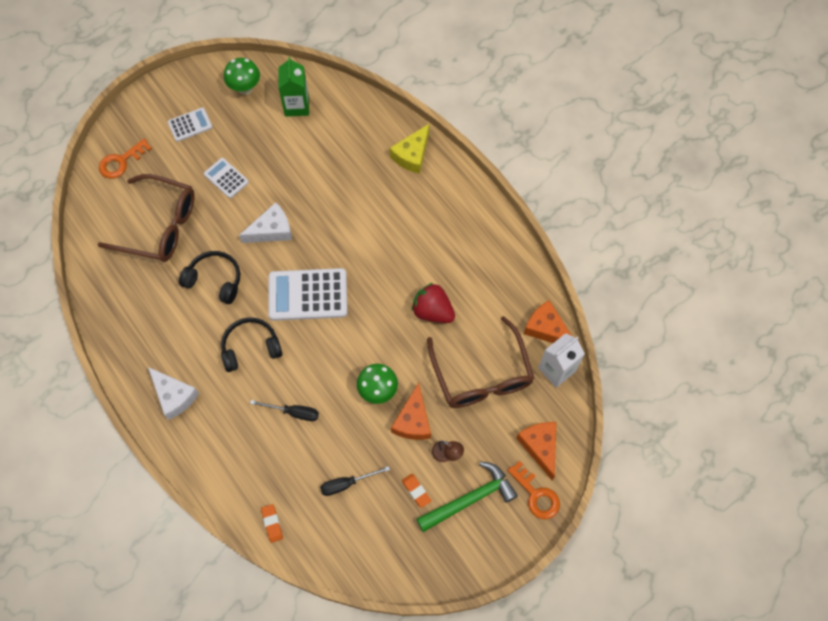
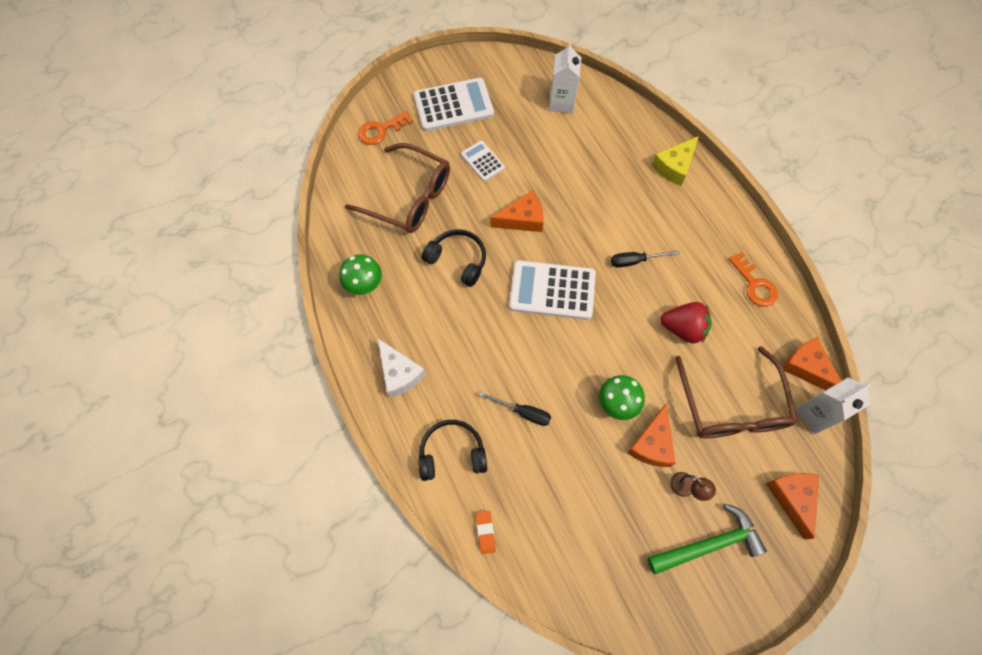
camera: 10 degrees right, 0 degrees up
(190, 125) = (453, 105): white calculator -> white calculator, size x1.85
(245, 88) = (512, 79): green mushroom -> green mushroom (365, 286)
(250, 347) = (486, 335): black headphones -> black headphones (452, 453)
(272, 230) = (522, 219): white cheese -> orange cheese
(296, 105) = (561, 102): green carton -> white carton
(347, 483) = (572, 502): black screwdriver -> black screwdriver (635, 261)
(416, 491) = (649, 524): orange eraser -> none
(432, 311) = (683, 328): red strawberry -> red strawberry turned 150 degrees clockwise
(536, 495) = (785, 553): orange key -> orange key (754, 284)

